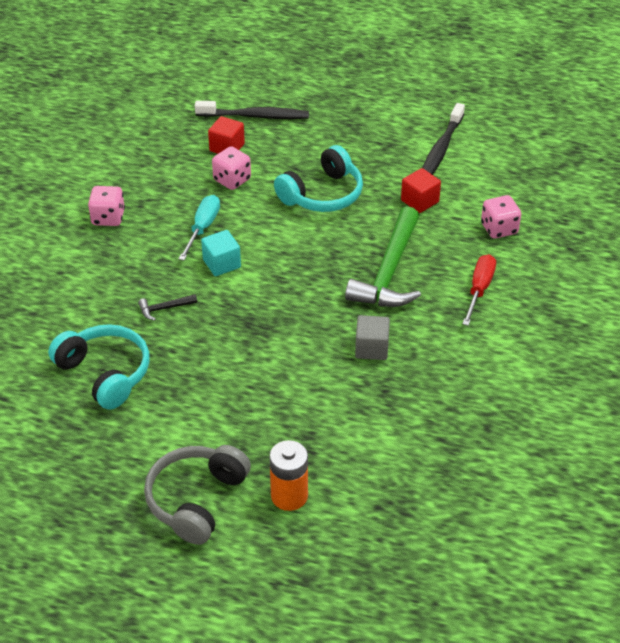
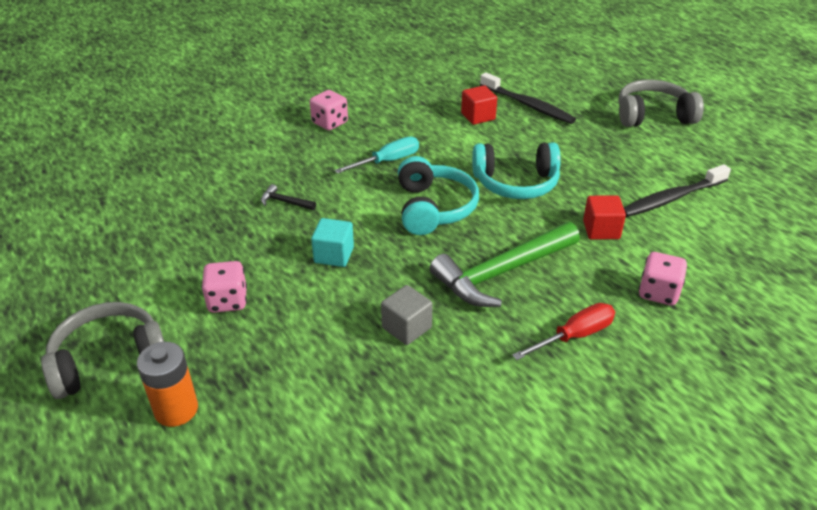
camera: 40 degrees right, 5 degrees down
(105, 373) = (184, 223): turquoise headphones -> turquoise headphones (433, 208)
(221, 264) = (368, 193): turquoise cube -> turquoise cube (334, 255)
(232, 180) = (453, 139): pink dice -> pink dice (227, 301)
(359, 79) = (653, 115): none -> grey headphones

